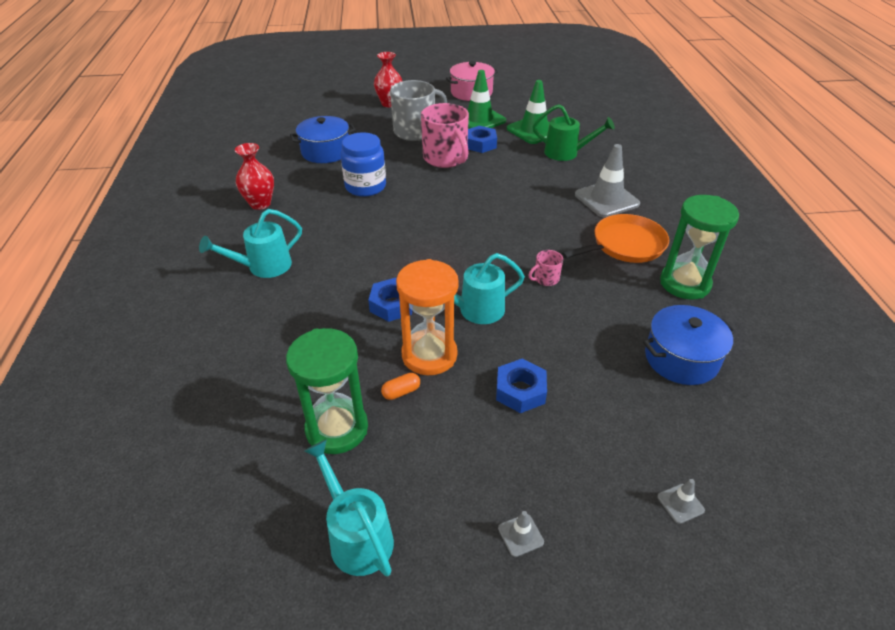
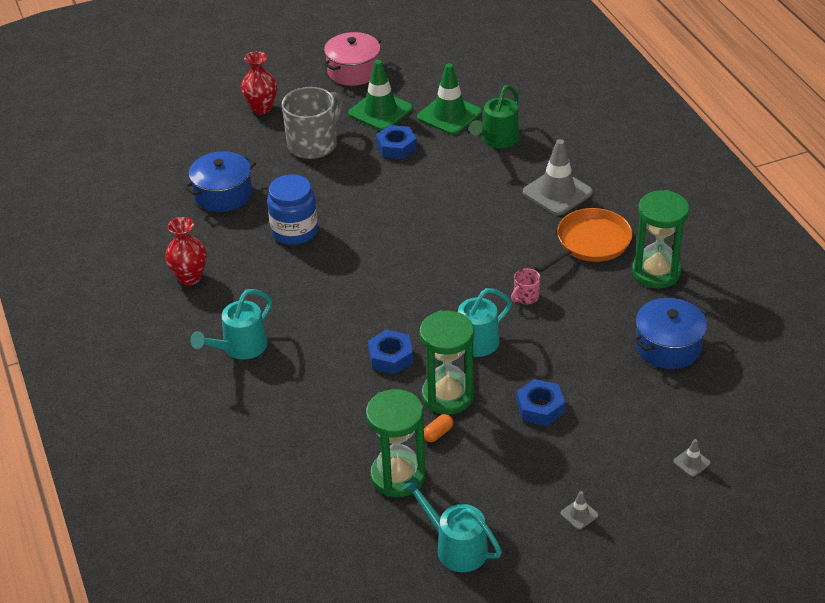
camera: 15 degrees left, 0 degrees up
(429, 355) = (447, 396): orange hourglass -> green hourglass
(445, 158) = (365, 175): pink mug -> none
(566, 153) = (497, 140): green watering can -> green watering can turned 120 degrees clockwise

